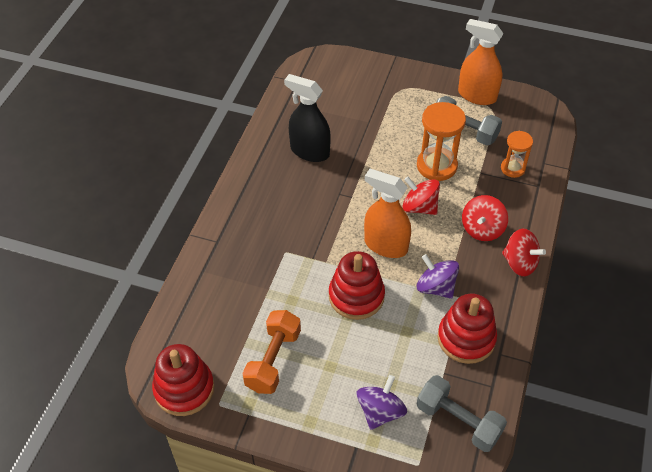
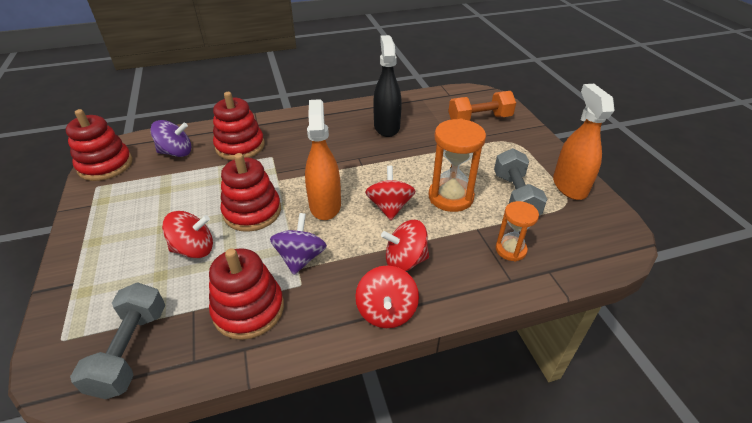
camera: 55 degrees right, 10 degrees down
(246, 269) = (240, 146): none -> red stacking toy
(273, 360) = (154, 195): orange dumbbell -> orange dumbbell (479, 119)
(374, 352) = (194, 249): none -> red spinning top
(380, 411) = (122, 282): purple spinning top -> purple spinning top (176, 152)

